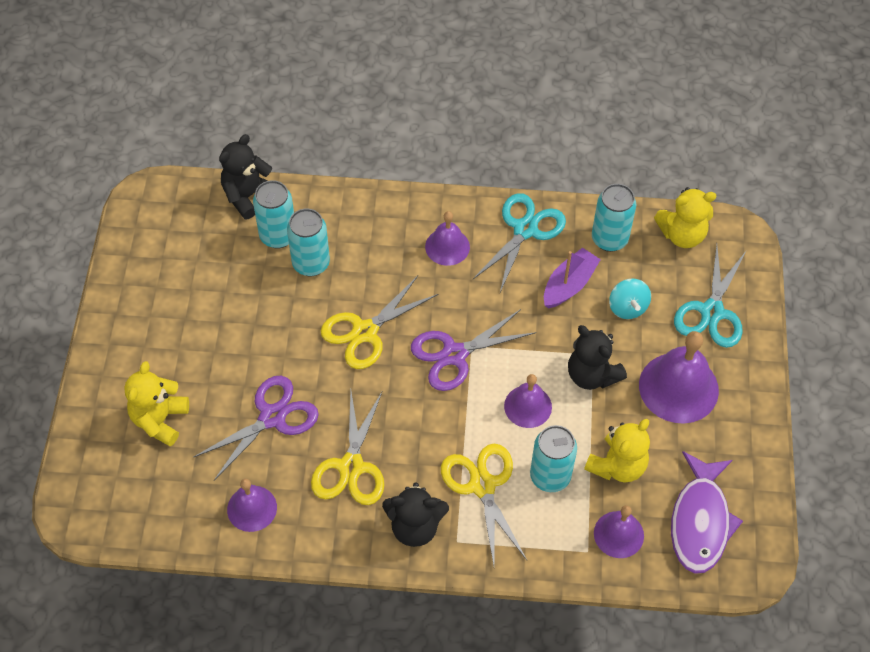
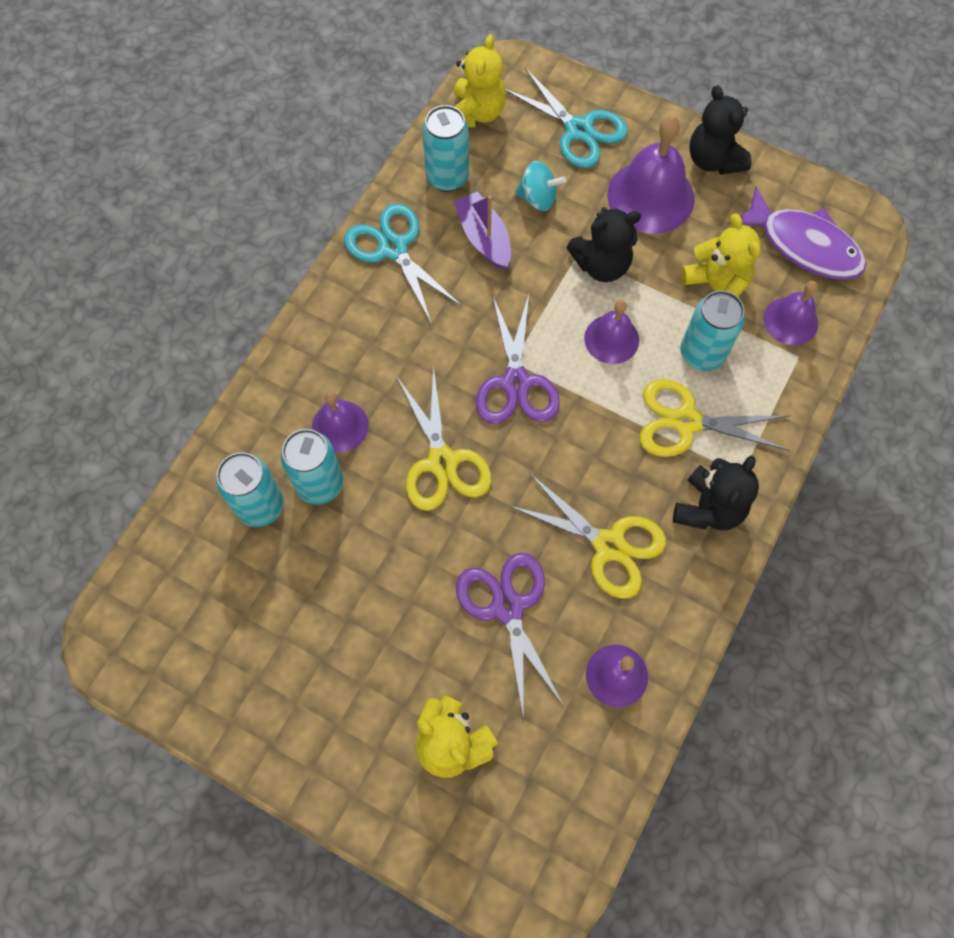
camera: 65 degrees left, 10 degrees up
(248, 196) = (182, 519): black teddy bear -> black teddy bear (713, 160)
(447, 246) = (374, 332): purple bell -> purple bell (340, 426)

